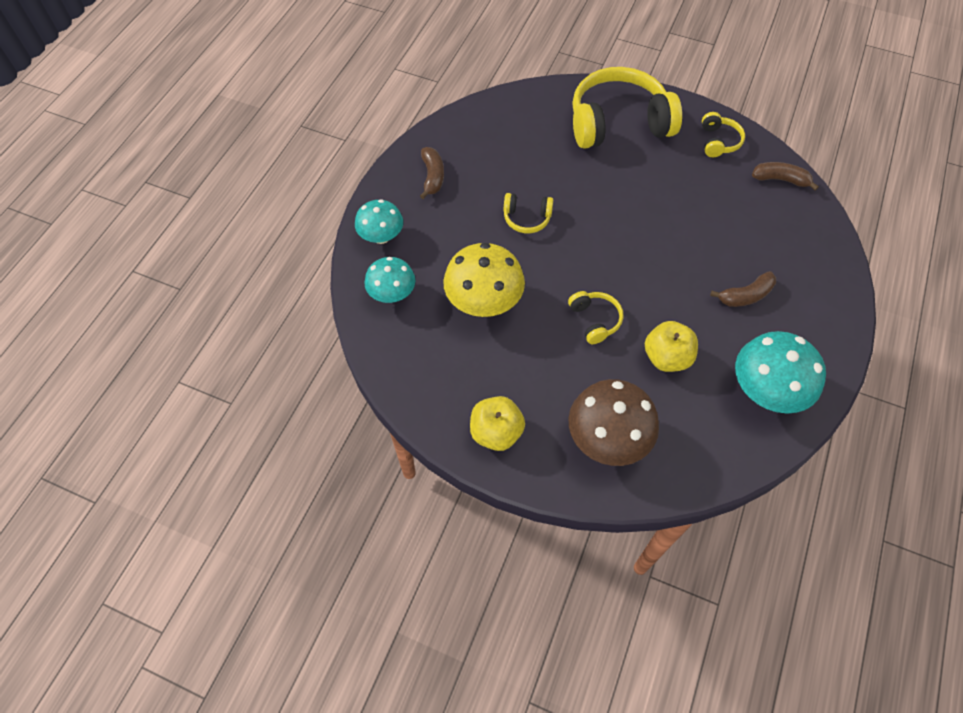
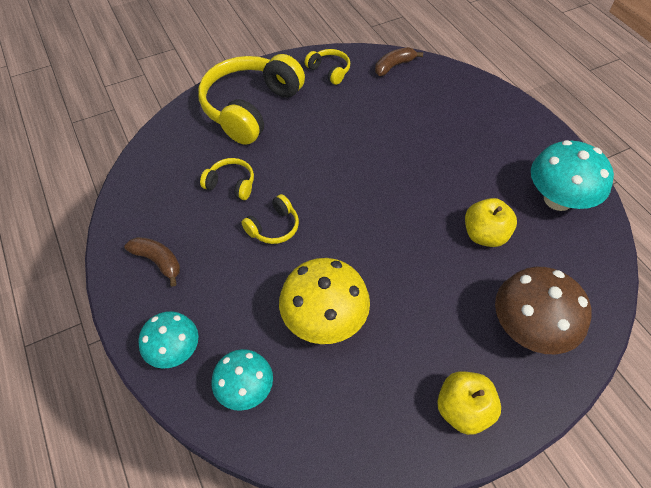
camera: 50 degrees left, 5 degrees down
(595, 320) = (412, 255): yellow headphones -> yellow headphones (231, 184)
(745, 296) = (470, 152): brown banana -> none

